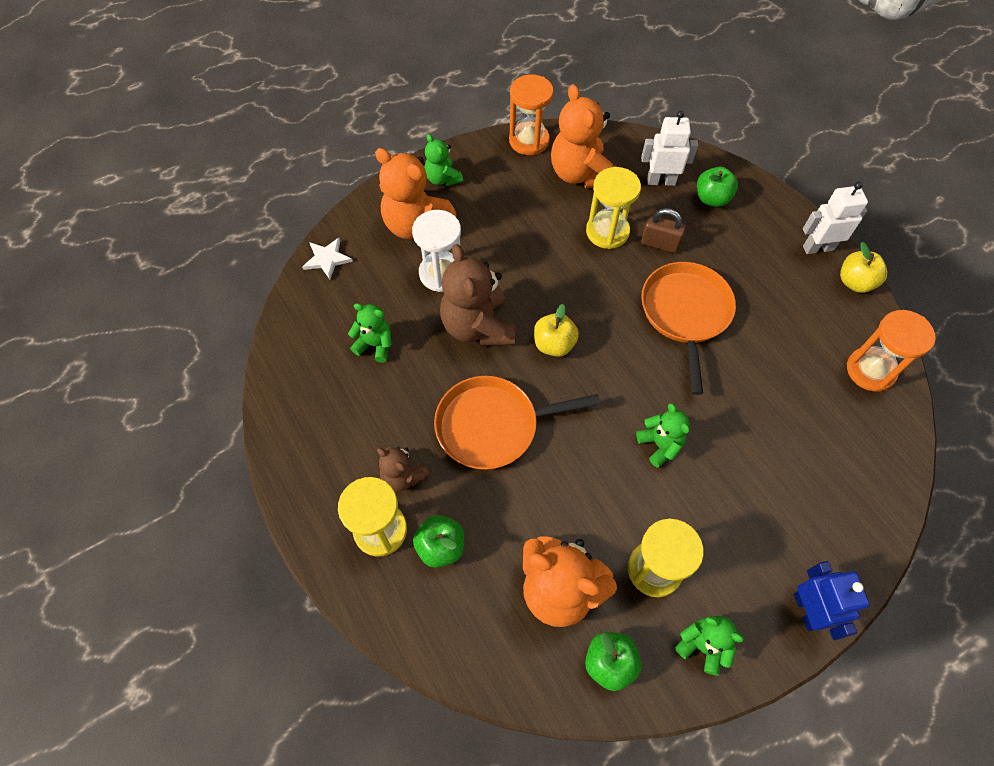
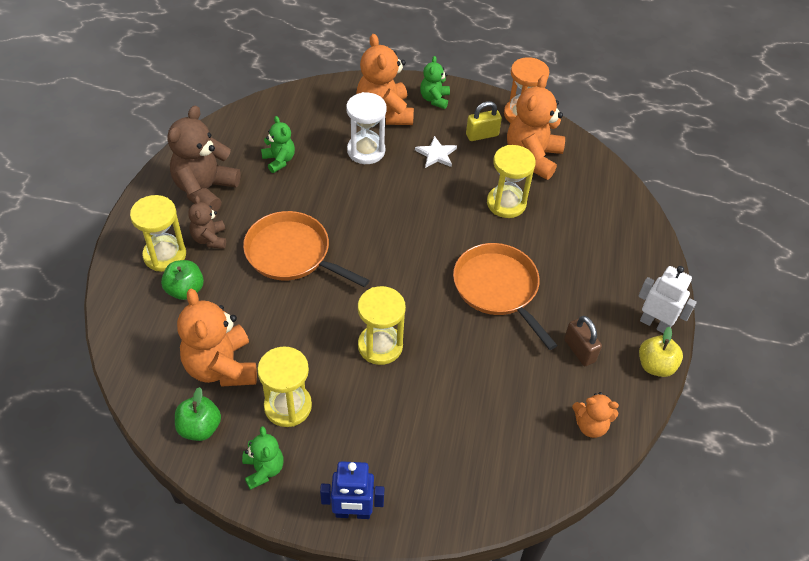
camera: 40 degrees right, 10 degrees down
(327, 259) = (308, 96): white star -> white star (436, 154)
(478, 326) = (351, 195): brown teddy bear -> brown teddy bear (205, 190)
(519, 183) = (482, 135): none -> yellow padlock
(554, 344) = (385, 240): yellow apple -> none
(659, 244) = (534, 236): brown padlock -> brown padlock (579, 350)
(660, 445) = (380, 346): green teddy bear -> yellow hourglass
(661, 181) = (586, 200): white robot -> none
(685, 313) = (498, 288): orange pan -> orange pan turned 75 degrees counterclockwise
(712, 198) = (611, 237): green apple -> none
(807, 610) = (353, 513): blue robot -> blue robot turned 60 degrees clockwise
(870, 370) = (590, 425): orange hourglass -> orange teddy bear

